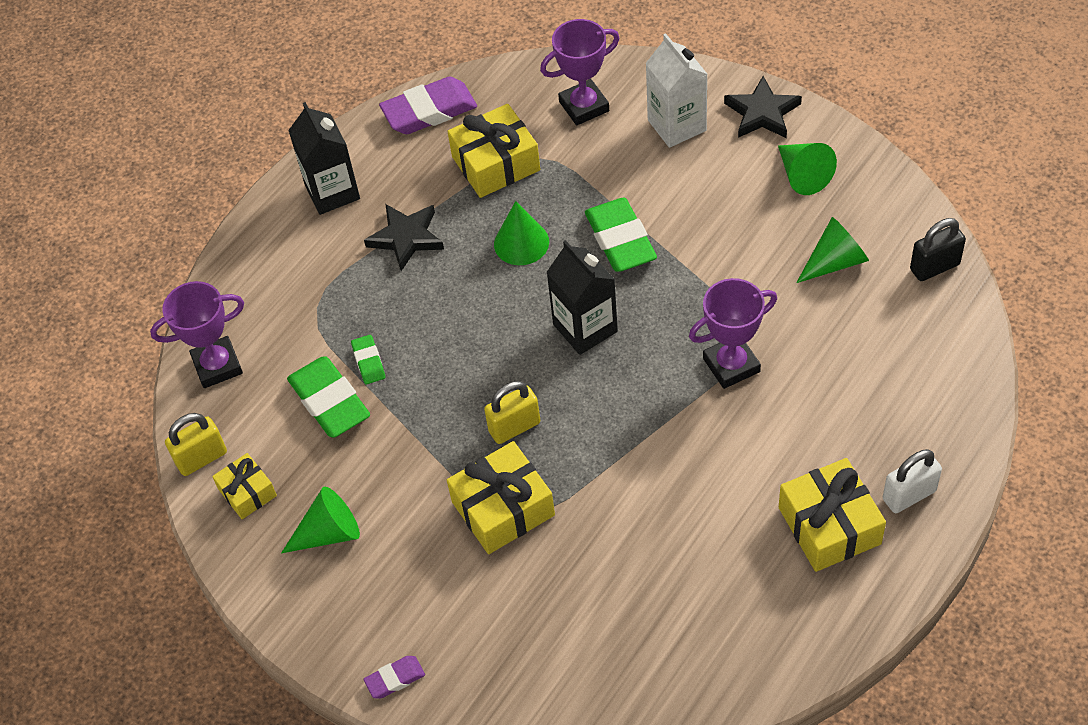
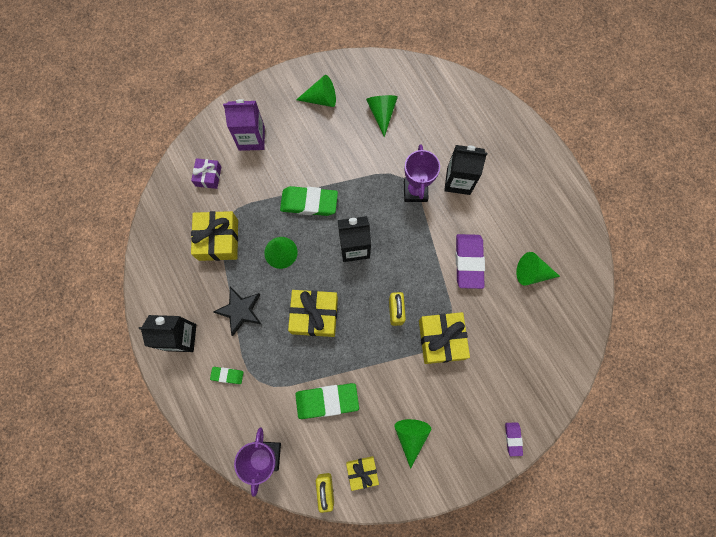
camera: 70 degrees left, 20 degrees up
(369, 362) = (312, 368): green eraser -> green eraser (227, 375)
(429, 111) = (156, 257): purple eraser -> purple eraser (468, 262)
(584, 106) = (208, 176): purple trophy -> purple gift
(677, 125) = (251, 138): white carton -> purple carton
(694, 593) = (532, 273): none -> green cone
(762, 113) = (270, 95): black star -> none
(789, 417) = (458, 181): none -> black carton
(829, 525) = (525, 196): yellow gift -> yellow gift (314, 315)
(909, 495) = (526, 154): white padlock -> none
(934, 267) = (410, 74): black padlock -> none

